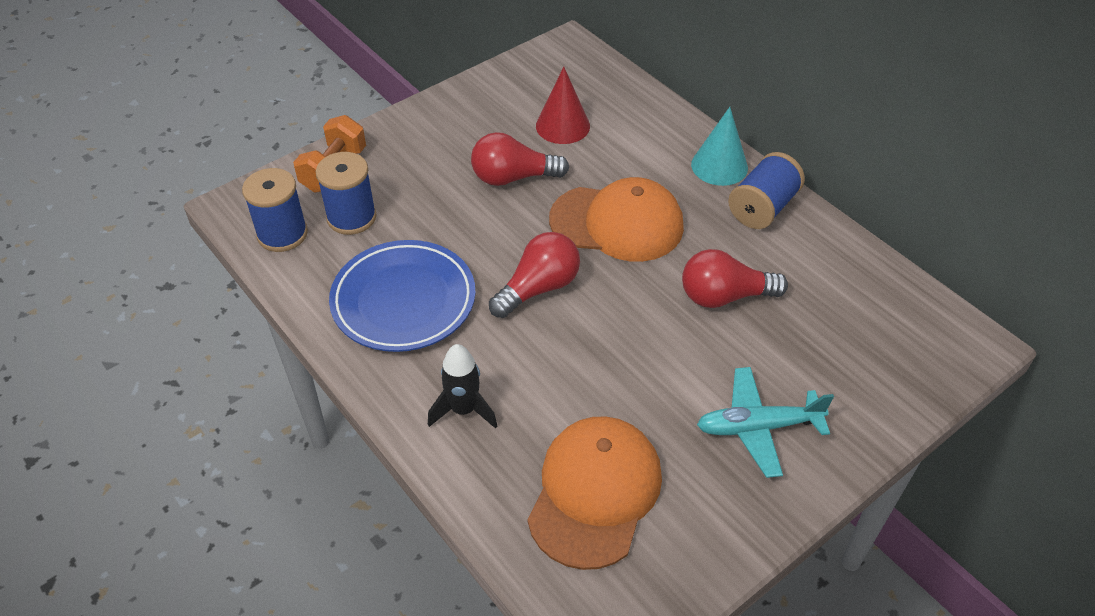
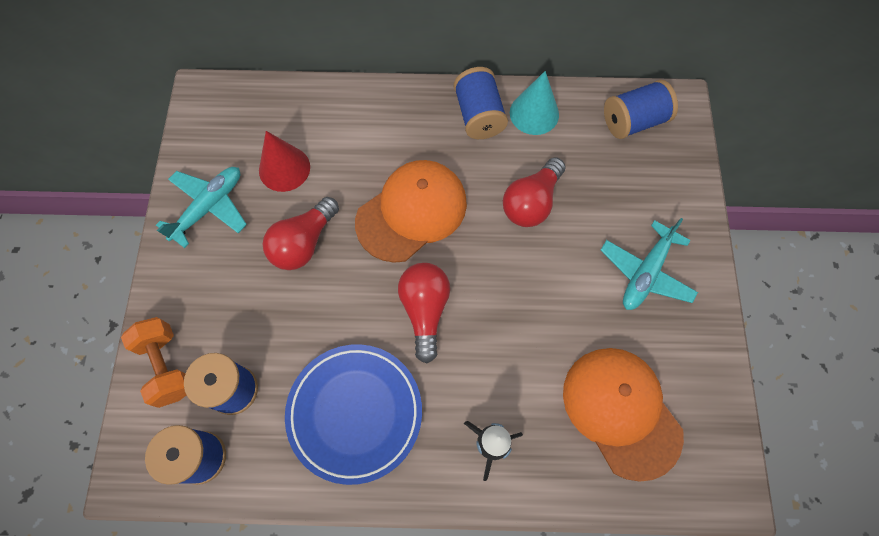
camera: 50 degrees left, 20 degrees up
(481, 108) = (209, 207): none -> turquoise plane
(719, 166) = (419, 107): turquoise cone -> turquoise cone (534, 113)
(906, 320) = (633, 121): none -> blue spool

